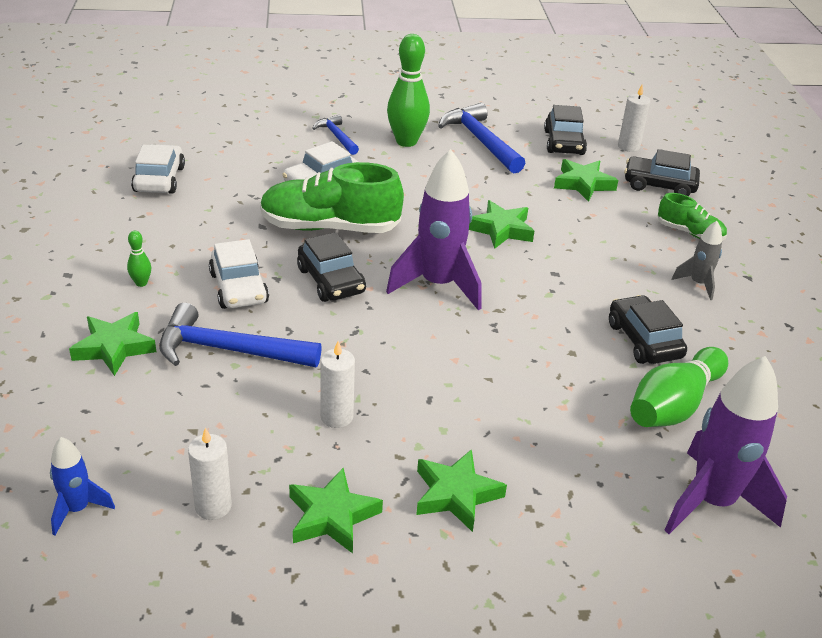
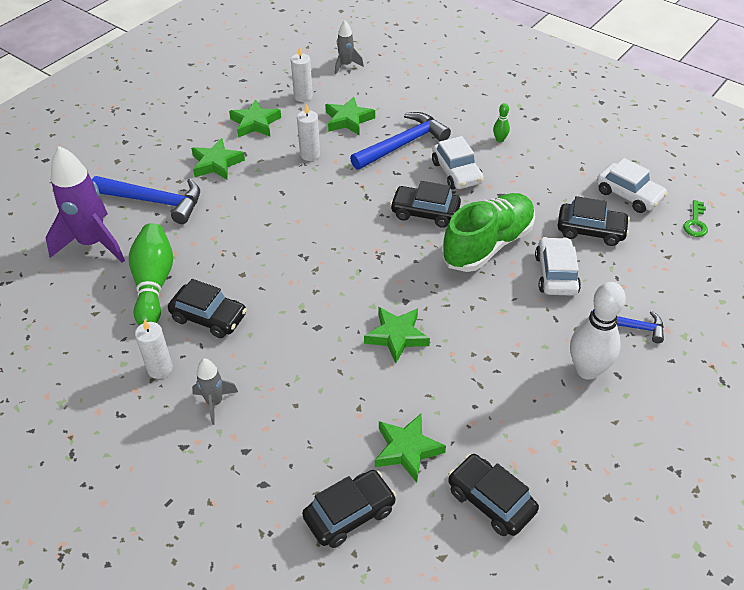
camera: 135 degrees right, 10 degrees up
(77, 509) = (346, 65): blue rocket -> grey rocket
(114, 347) = (447, 110): green star -> green star (348, 120)
(165, 140) = (695, 222): none -> green key
(239, 183) = (590, 230): none -> black car
(239, 288) = (457, 172): white car -> white car turned 135 degrees counterclockwise
(406, 141) = (587, 370): green bowling pin -> white bowling pin
(438, 285) = (369, 257): purple rocket -> none
(480, 141) = (548, 429): blue hammer -> blue hammer (155, 201)
(628, 146) = (437, 559): white candle -> white candle (160, 369)
(689, 233) = (268, 463): green shoe -> none

